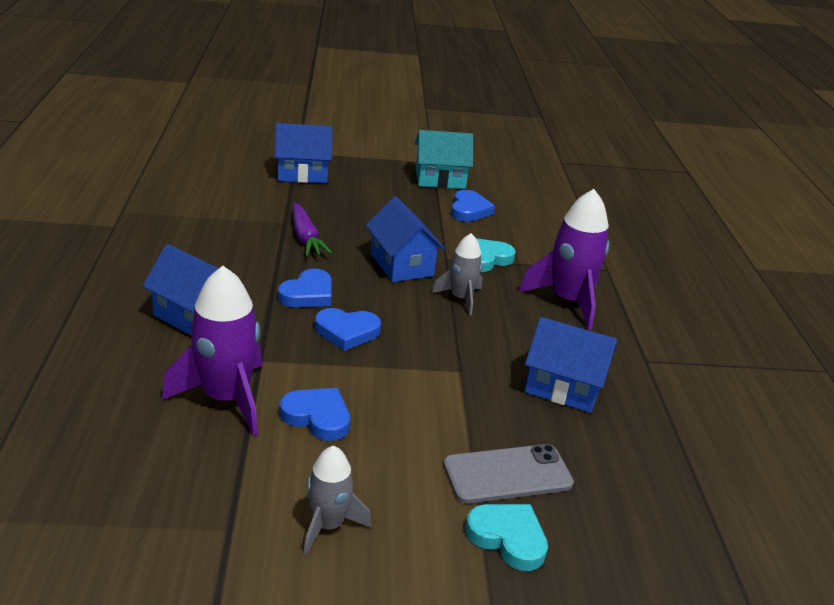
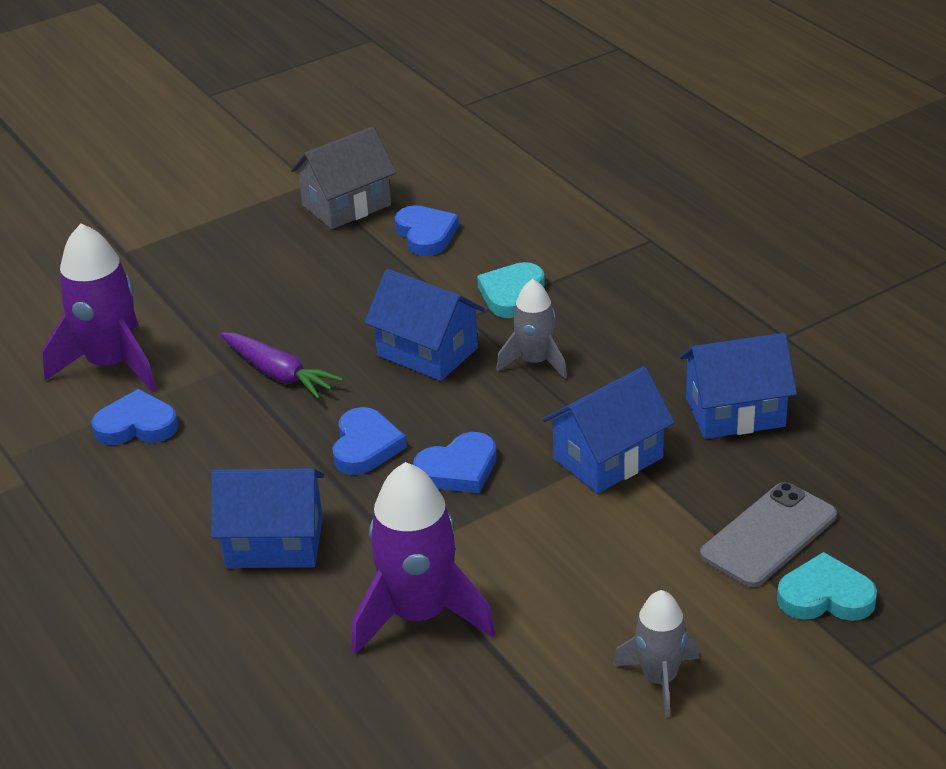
camera: 25 degrees left, 5 degrees up
(302, 173) = (169, 283): blue house -> blue house (608, 458)
(317, 417) = (533, 581): blue heart -> blue heart (137, 425)
(440, 179) = (346, 205): turquoise house -> grey house
(567, 301) = (647, 304): purple rocket -> purple rocket (111, 364)

